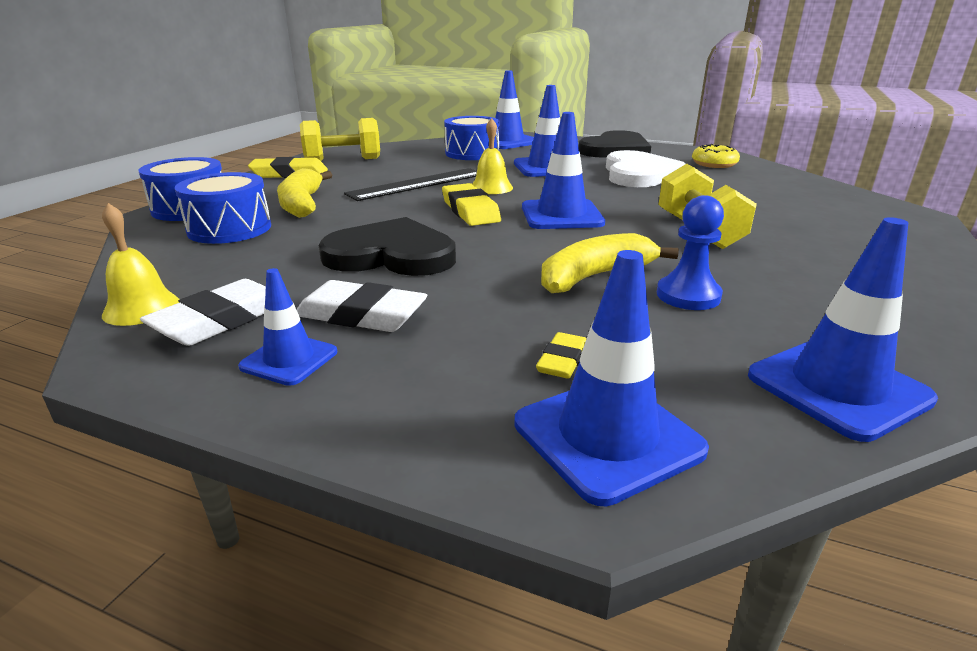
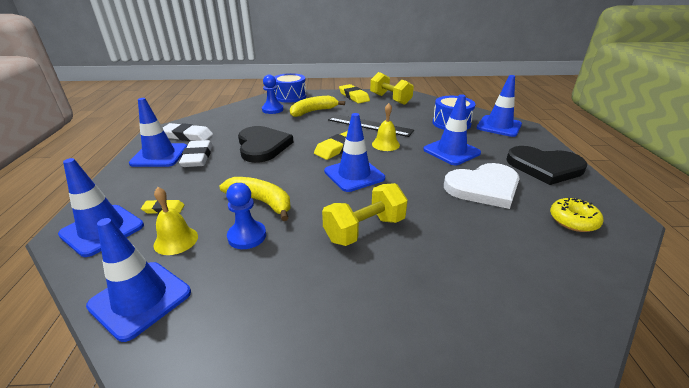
camera: 65 degrees right, 5 degrees up
(141, 308) = (193, 122): yellow bell -> yellow bell (176, 240)
(229, 229) = (272, 109): blue drum -> blue pawn
(289, 359) = (159, 155): blue traffic cone -> blue traffic cone, size x1.67

